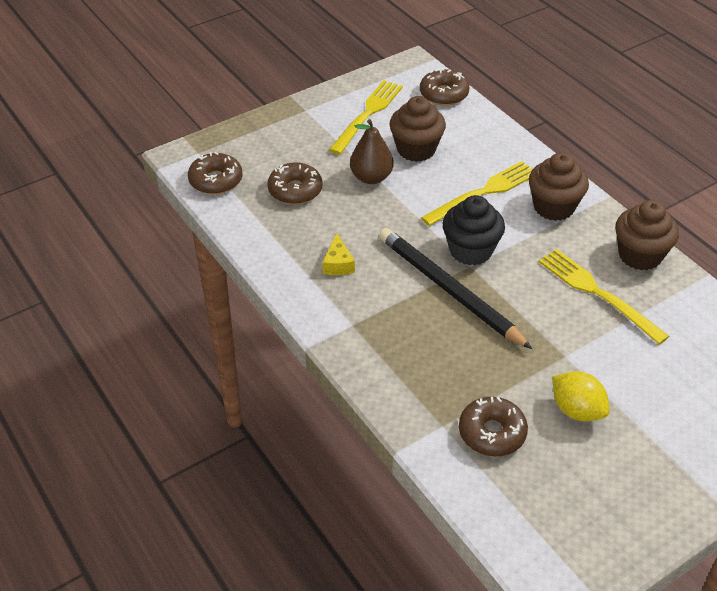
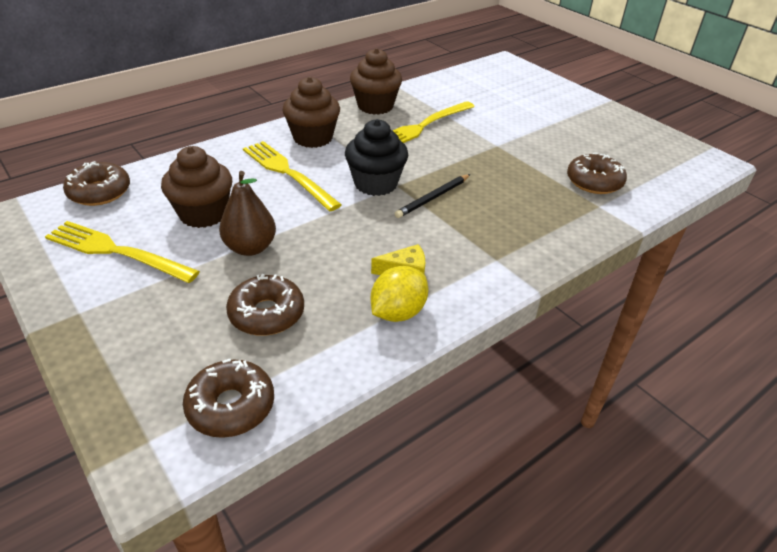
camera: 95 degrees left, 5 degrees down
(448, 290) = (433, 198): black pencil -> black pencil, size x0.52
(576, 410) = (552, 144): yellow lemon -> yellow lemon (398, 312)

